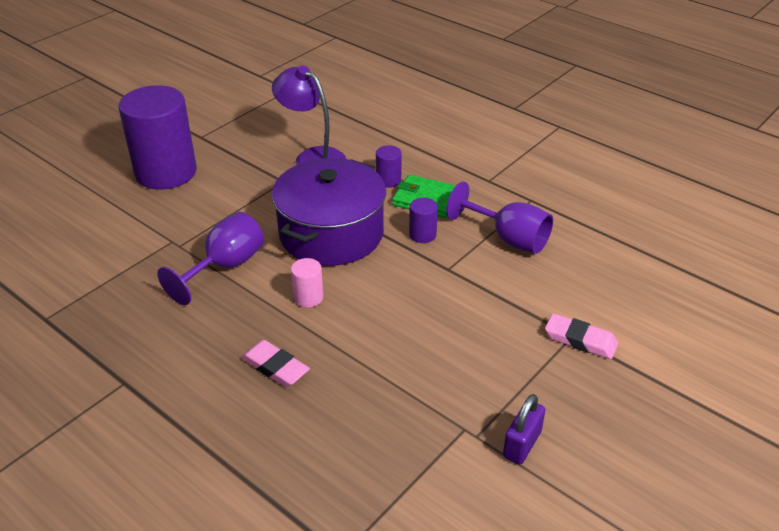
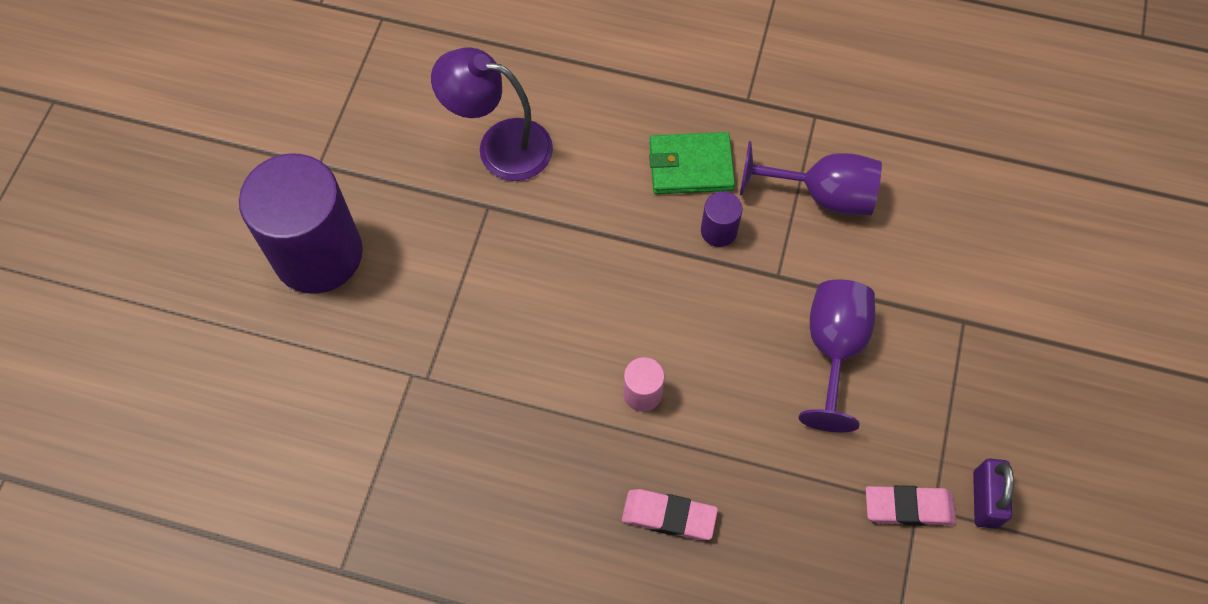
camera: 25 degrees left, 25 degrees up
(225, 267) = (510, 388): purple goblet -> purple goblet (833, 349)
(331, 233) = (607, 275): purple pot -> none
(388, 180) = (624, 150): purple cylinder -> none
(580, 340) = (976, 324): pink eraser -> pink eraser (908, 507)

